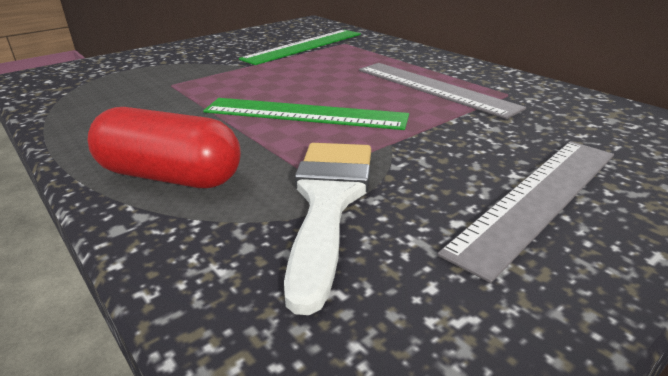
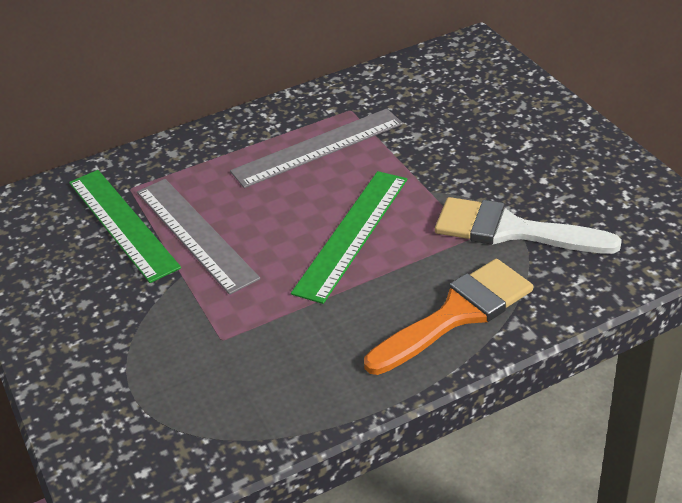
camera: 75 degrees left, 10 degrees up
(170, 176) = (457, 314): red capsule -> orange brush
(538, 198) = (523, 142): grey ruler -> grey ruler (195, 234)

